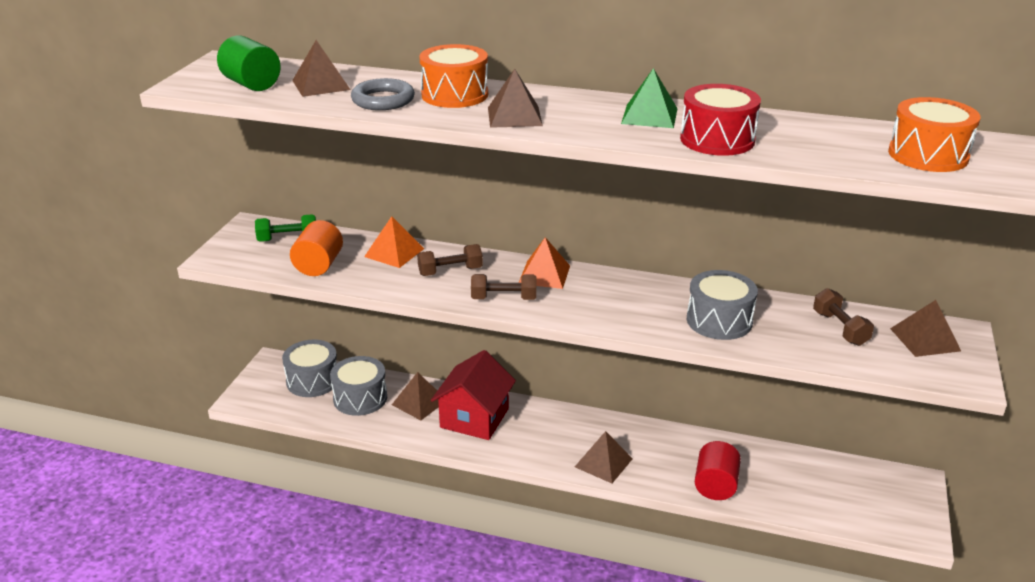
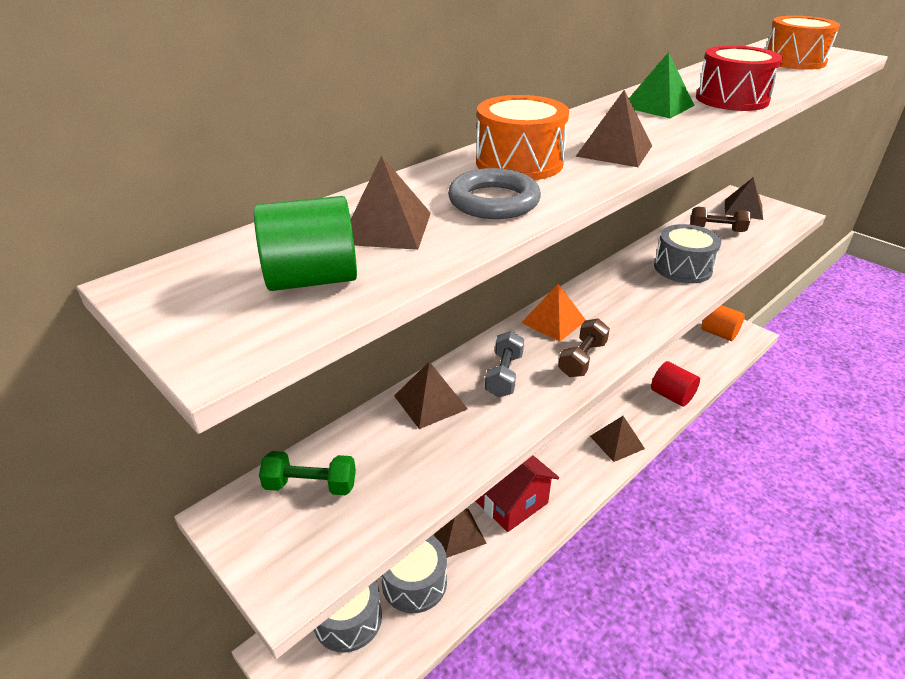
camera: 60 degrees left, 5 degrees up
(288, 239) = (310, 485): green dumbbell -> green dumbbell turned 75 degrees clockwise
(319, 265) = (407, 475): orange cylinder -> orange cylinder (719, 333)
(394, 252) = (430, 402): orange pyramid -> brown pyramid
(450, 271) = (504, 375): brown dumbbell -> grey dumbbell

